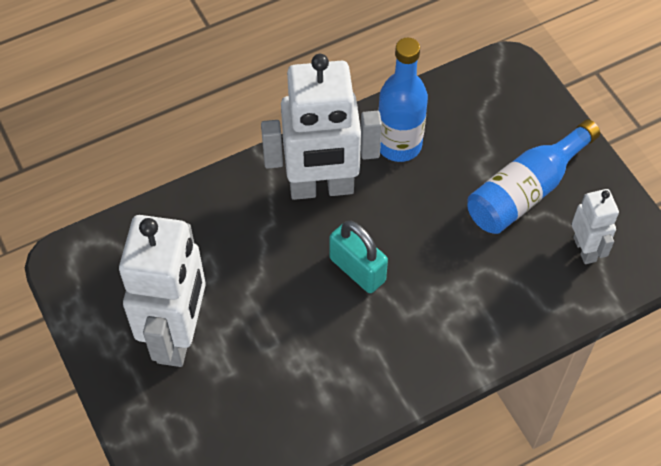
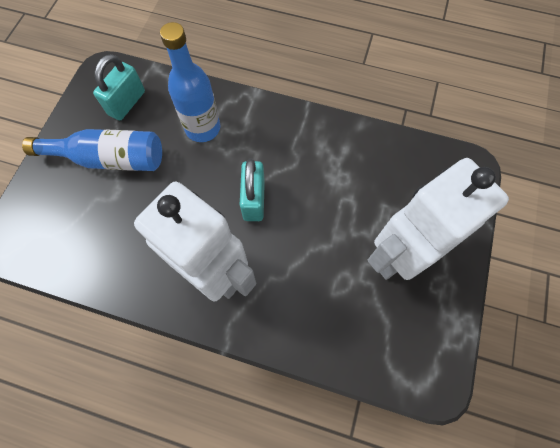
camera: 135 degrees left, 10 degrees up
(399, 145) = (136, 256): blue bottle -> blue bottle (203, 128)
(585, 249) = (127, 103): white robot -> turquoise padlock

